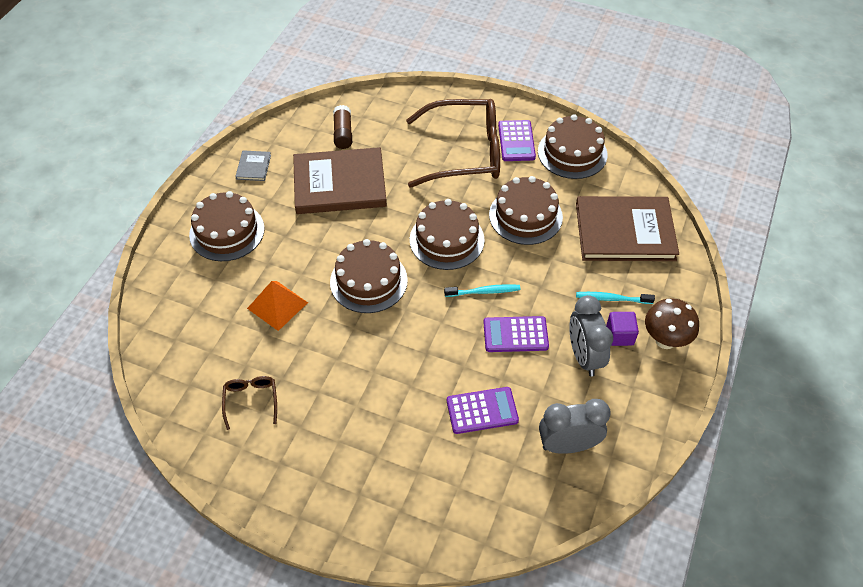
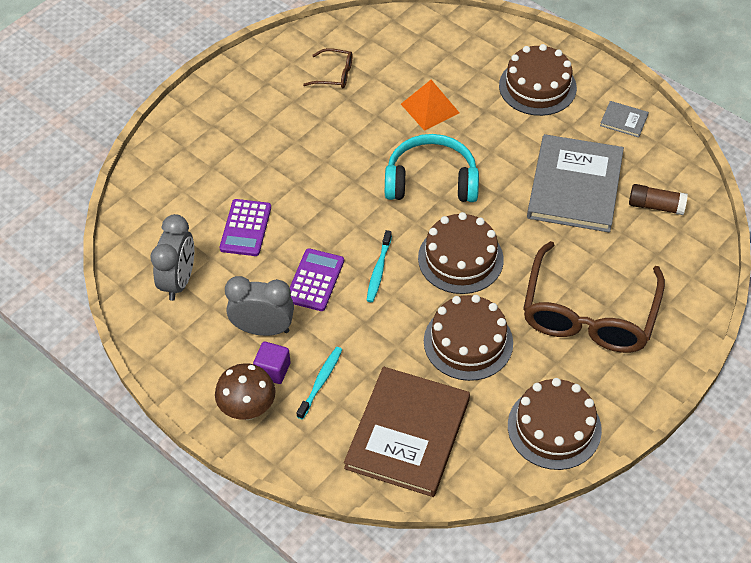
camera: 110 degrees right, 0 degrees up
(339, 184) = (575, 186): brown book -> grey book
(368, 281) = (431, 181): brown cake -> turquoise headphones
(516, 141) = (593, 373): purple calculator -> none

